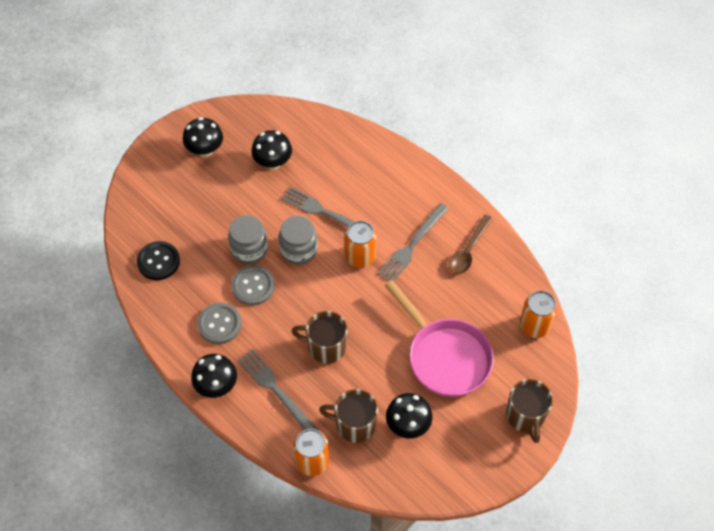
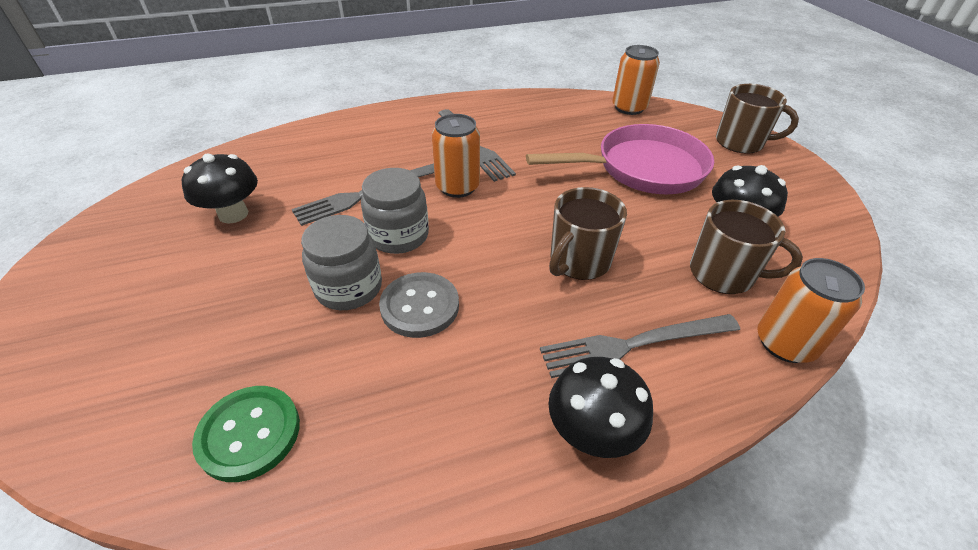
camera: 65 degrees left, 15 degrees down
(158, 261) = (249, 434): black button -> green button
(205, 150) = (114, 278): black mushroom -> none
(219, 324) = (461, 379): grey button -> none
(354, 424) = (723, 274): brown mug -> brown mug turned 105 degrees counterclockwise
(468, 250) = (511, 116): brown spoon -> none

